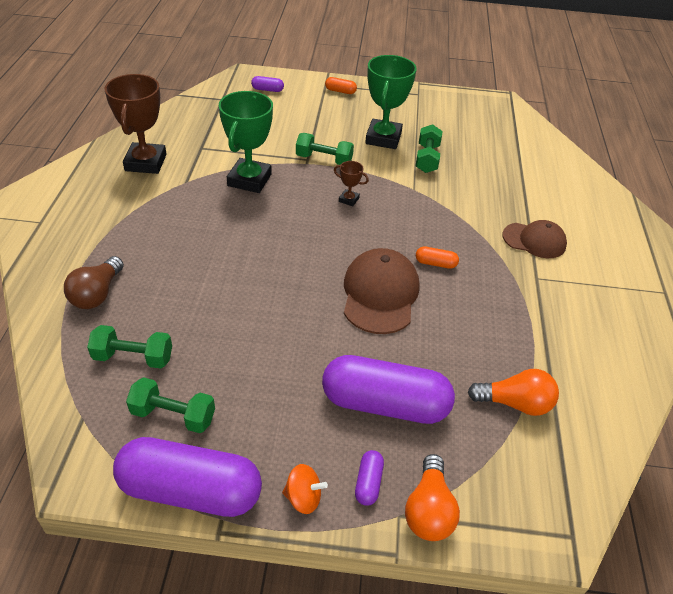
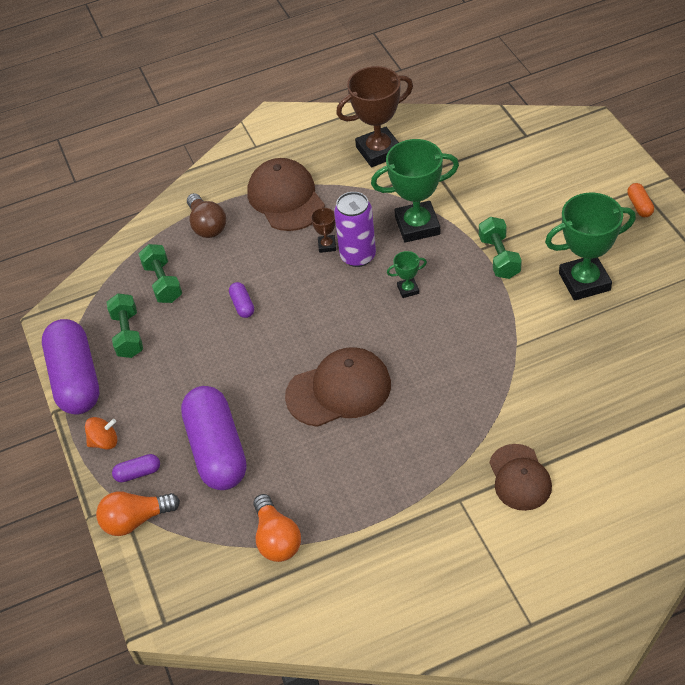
camera: 70 degrees right, 5 degrees up
(97, 294) = (207, 225): brown light bulb -> brown light bulb turned 105 degrees counterclockwise
(129, 232) = (286, 198): none -> brown cap
(246, 222) = (358, 256): none -> purple can
(267, 90) = (578, 154): purple capsule -> purple capsule (242, 305)
(303, 498) = (104, 442): orange spinning top -> orange spinning top turned 90 degrees counterclockwise
(310, 213) = (408, 289): none -> green trophy
(349, 200) = (452, 306): brown trophy -> brown trophy (327, 245)
(427, 159) = (582, 332): green dumbbell -> none
(435, 263) = (413, 411): orange capsule -> none

